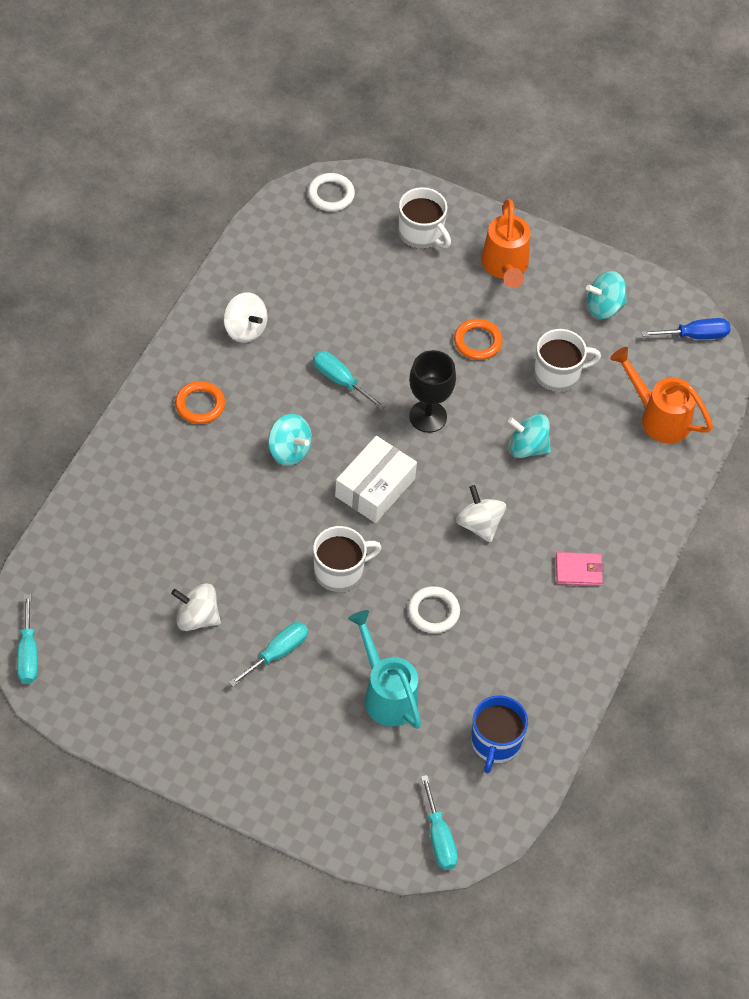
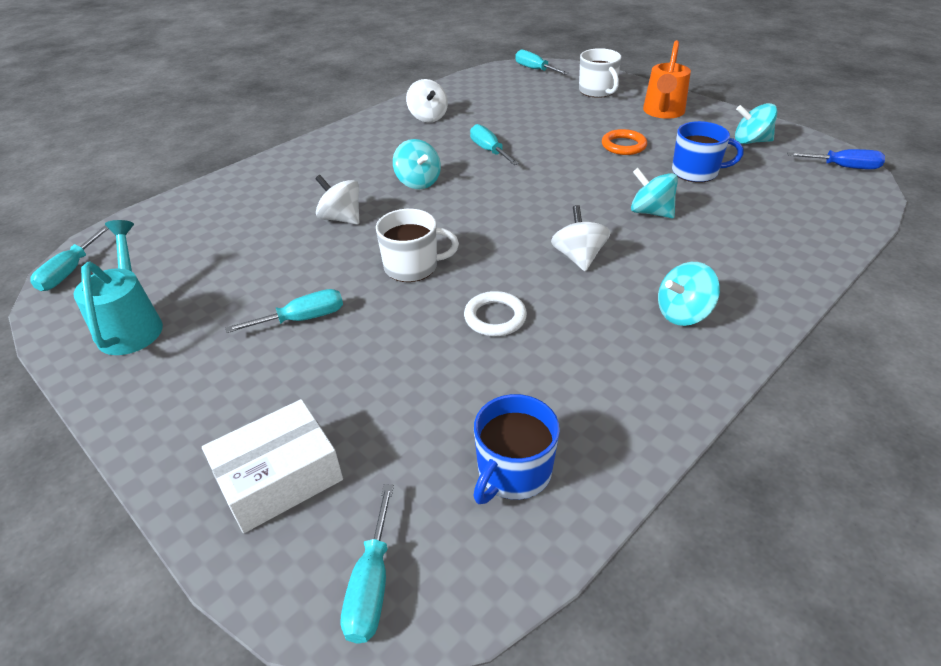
camera: 25 degrees right, 15 degrees down
(197, 618) = (246, 275): white spinning top -> white spinning top (341, 218)
(200, 405) = (362, 148): orange ring -> none
(331, 194) = (535, 69): white ring -> turquoise screwdriver
(375, 487) = (483, 215): white box -> white box (279, 478)
(386, 694) = (398, 382): turquoise watering can -> turquoise watering can (132, 325)
(428, 416) = (558, 180): black goblet -> none
(558, 374) = (696, 172): white mug -> blue mug
(578, 570) = (683, 313): pink wallet -> turquoise spinning top
(658, 417) = (799, 212): orange watering can -> none

